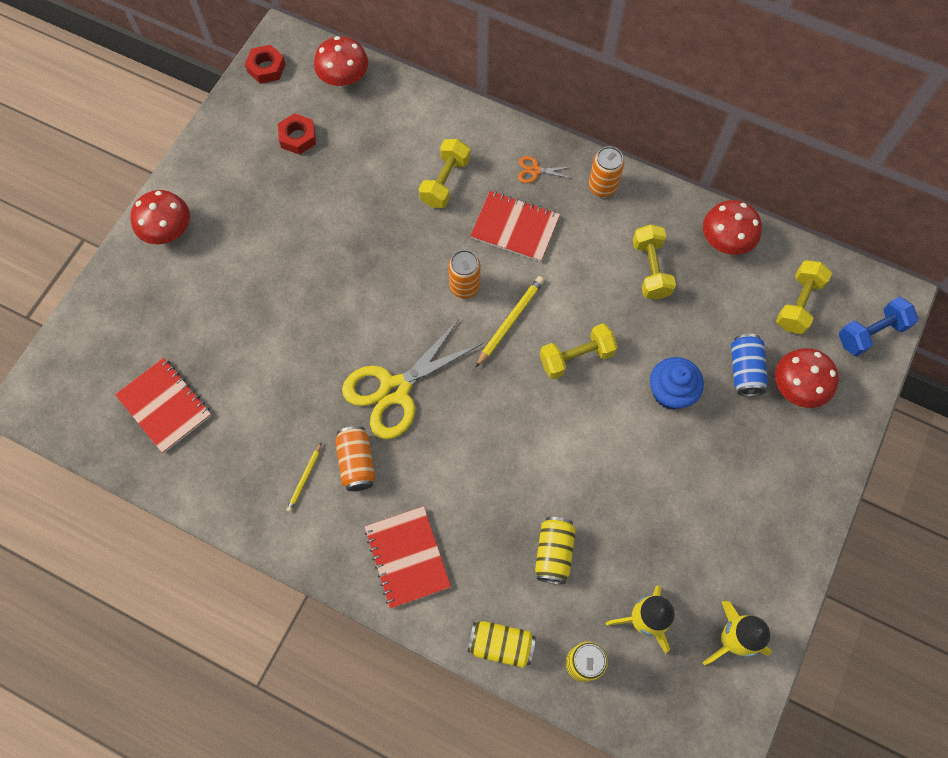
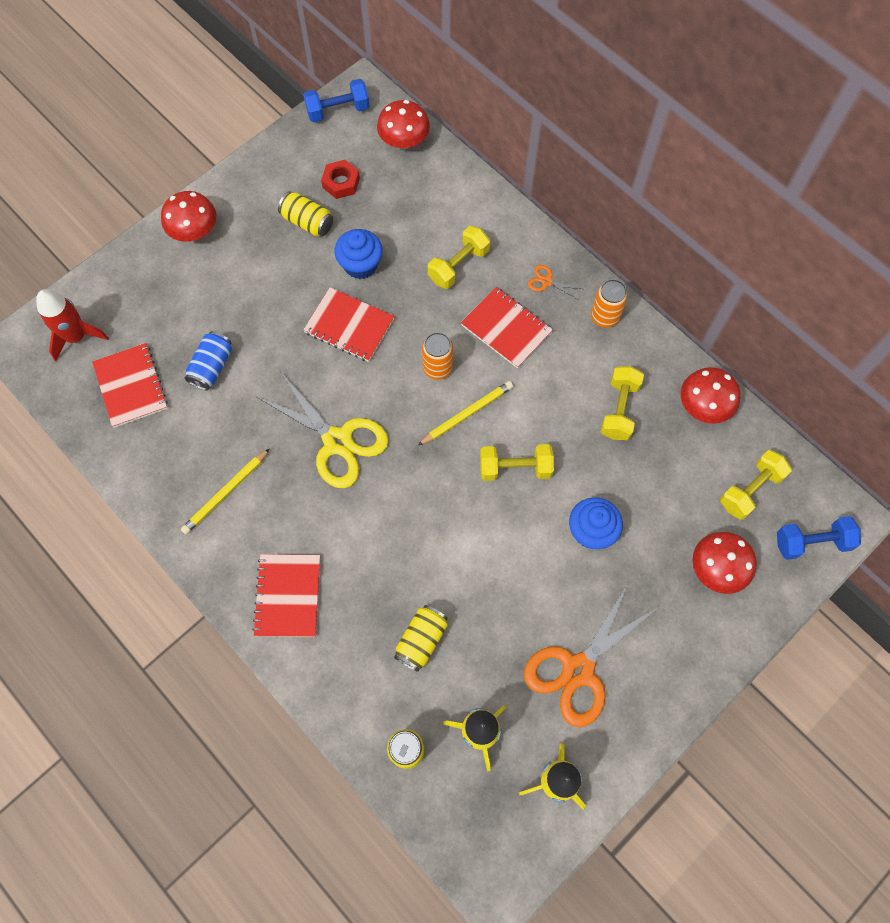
camera: 20 degrees right, 0 degrees up
(87, 375) = (76, 336): none -> red rocket
(266, 68) = (338, 110): red nut -> blue dumbbell
(304, 478) = (226, 493): yellow pencil -> yellow pencil, size x1.64
(349, 211) = (360, 265): none -> blue cupcake
(357, 463) = (277, 495): orange can -> none
(362, 274) = (349, 326): none -> red notebook
(395, 390) = (337, 441): yellow scissors -> yellow scissors turned 120 degrees counterclockwise
(501, 645) = (340, 705): yellow can -> yellow can (307, 222)
(711, 526) = (578, 669): none -> orange scissors
(744, 370) = (671, 535): blue can -> blue can (212, 367)

